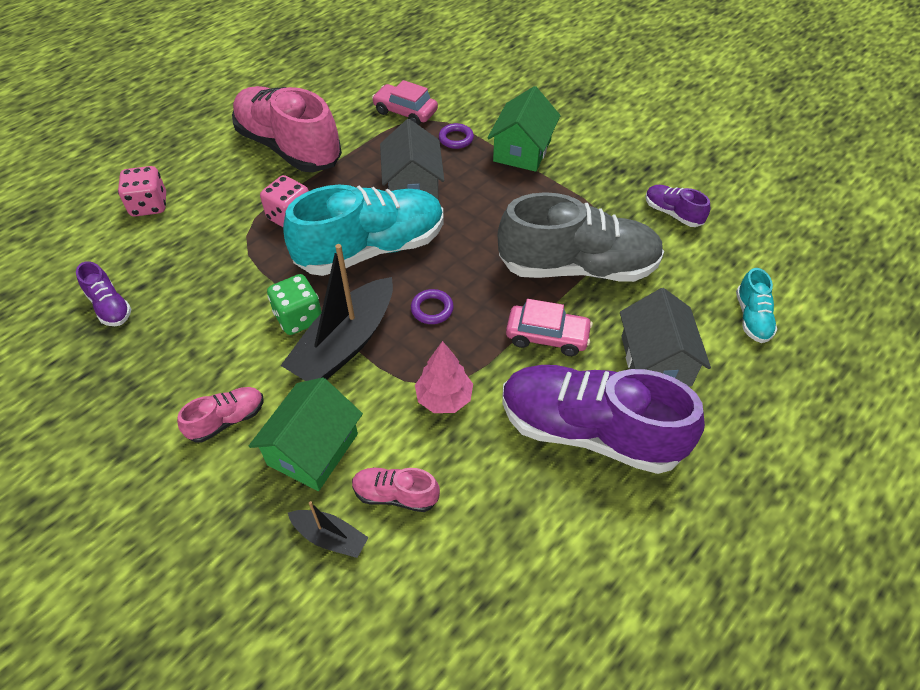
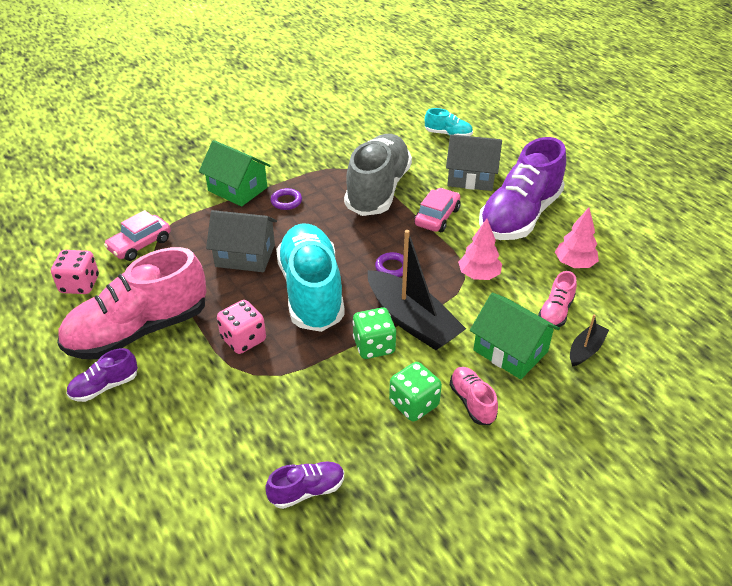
camera: 75 degrees left, 10 degrees down
(149, 205) = (164, 454): pink dice -> pink dice (80, 284)
(219, 367) = (414, 404): none -> green dice
(456, 139) = (199, 221): purple ring -> purple ring (286, 201)
(504, 512) = (574, 264): none -> pink tree
(672, 213) = (345, 139): purple shoe -> purple shoe (105, 386)

